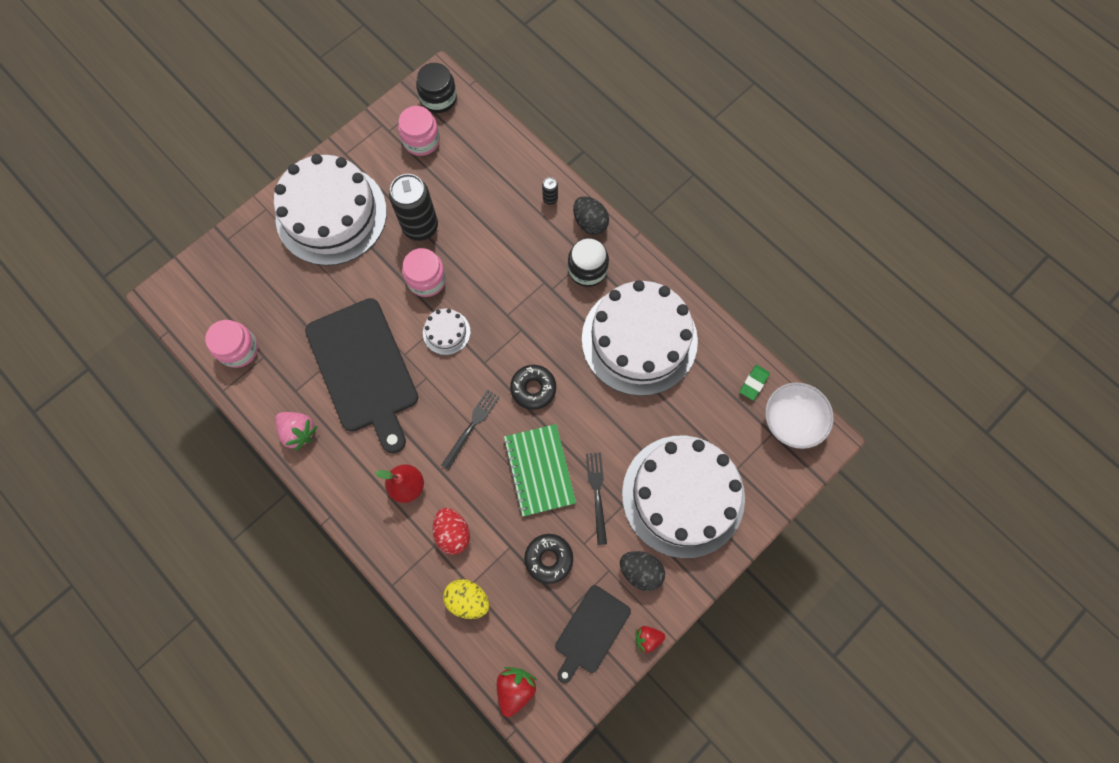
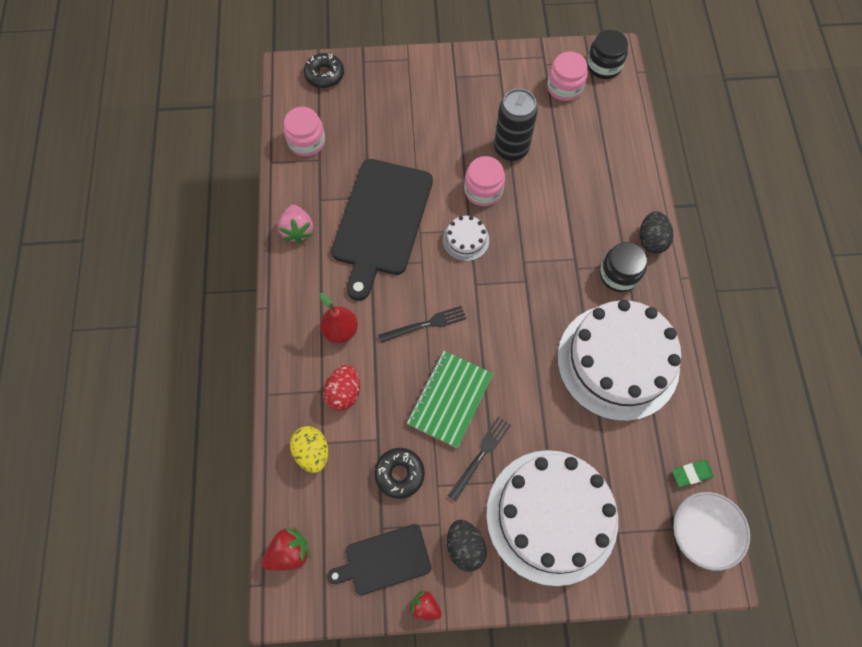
camera: 40 degrees right, 5 degrees down
(331, 214) = (451, 95): white cake -> none
(533, 389) = (498, 333): black donut -> black donut (324, 75)
(550, 199) = (632, 199): black can -> none

